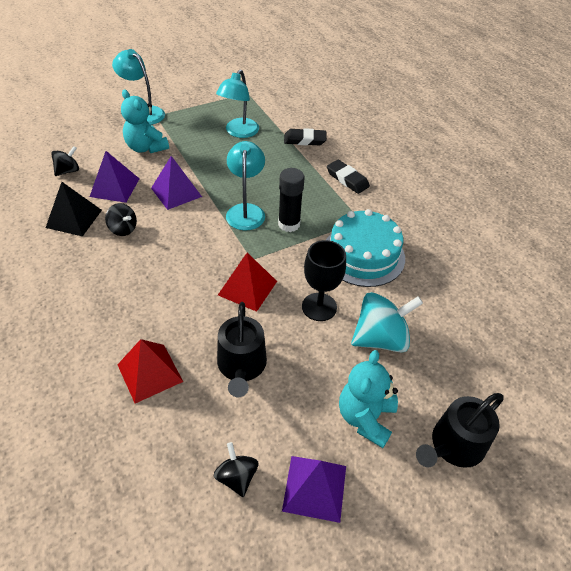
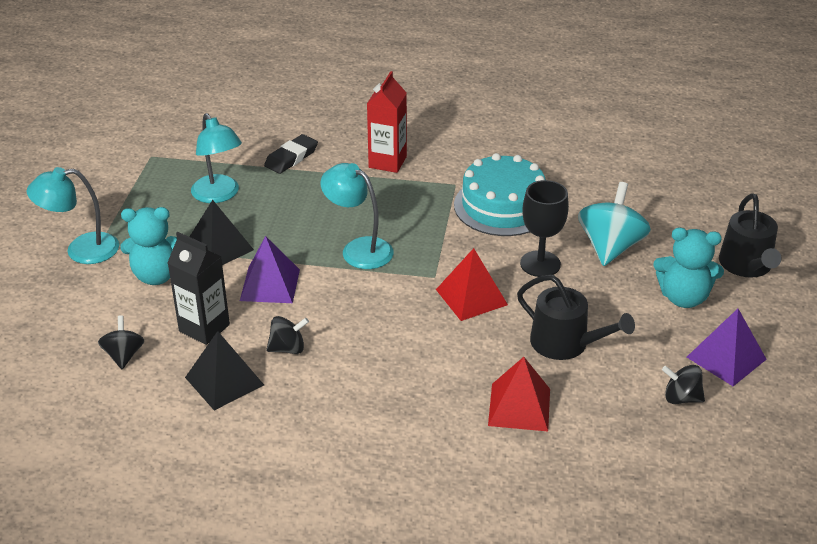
camera: 50 degrees left, 10 degrees down
(115, 187) = (204, 328): purple pyramid -> black carton
(191, 156) = (218, 248): none -> black pyramid
(289, 224) = (411, 230): black glue stick -> none
(347, 179) = (387, 162): black eraser -> red carton
(365, 418) = (683, 297): turquoise teddy bear -> turquoise teddy bear turned 45 degrees counterclockwise

